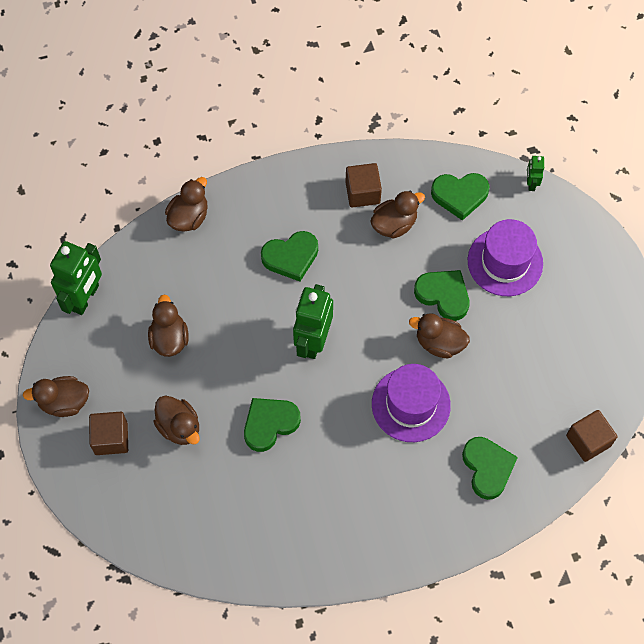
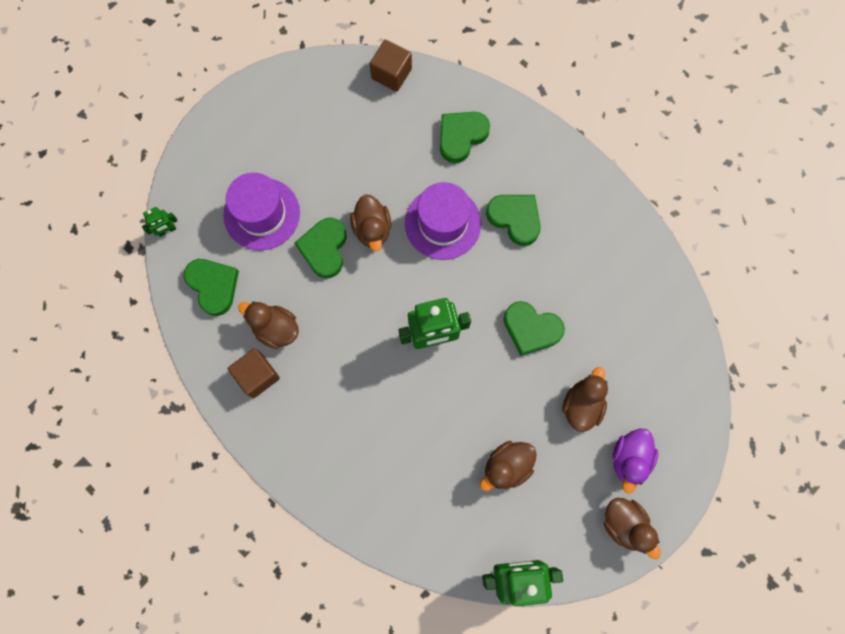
camera: 120 degrees left, 10 degrees up
(111, 438) = (629, 459): brown cube -> purple duck
(189, 217) = (374, 527): brown duck -> none
(291, 257) = (362, 403): green heart -> green heart (515, 219)

